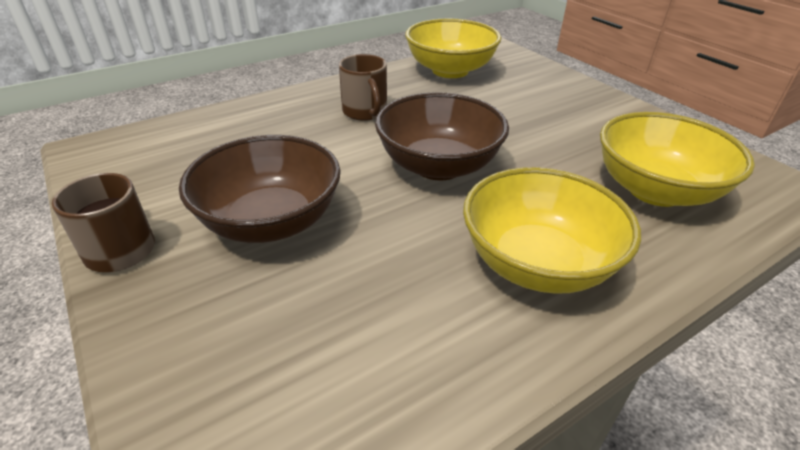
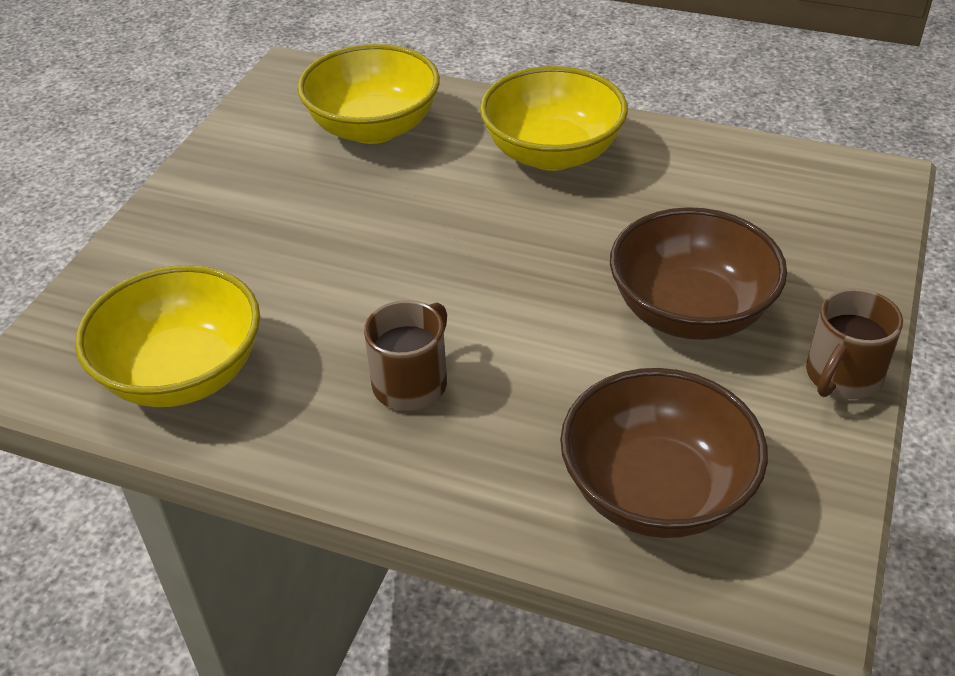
camera: 125 degrees left, 5 degrees up
(438, 166) = (473, 259): brown bowl -> brown bowl (656, 491)

